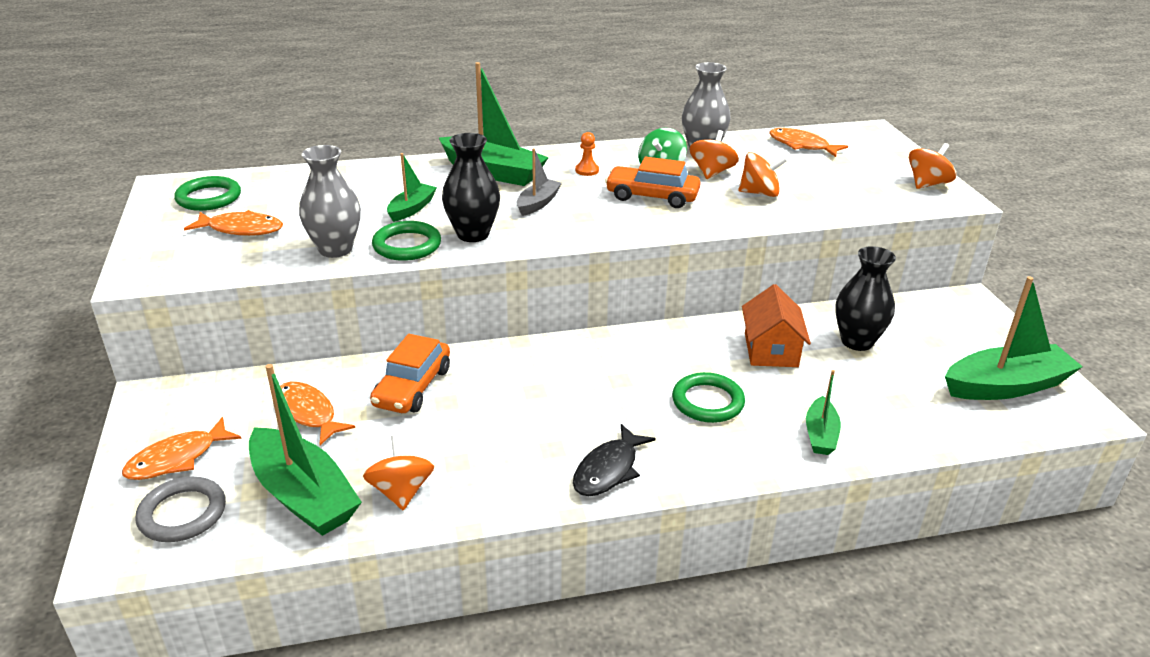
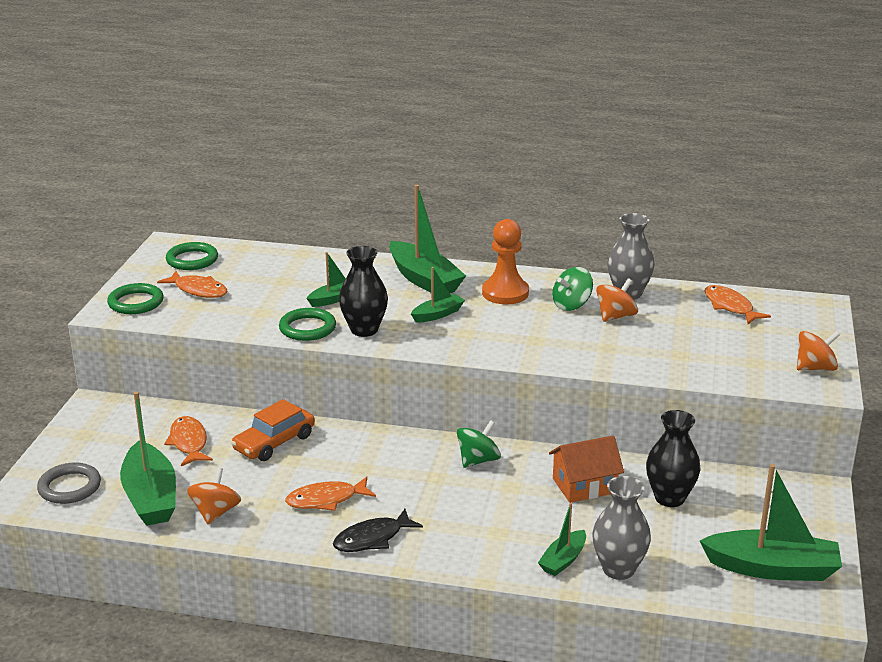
camera: 25 degrees right, 5 degrees down
(177, 458) = (86, 451): orange fish -> orange fish (326, 500)
(335, 249) = (253, 320): grey vase -> grey vase (618, 569)
(538, 203) = (437, 314): grey boat -> green boat
(587, 170) = (505, 293): orange pawn -> orange pawn, size x2.14
(648, 350) = (478, 460): none -> green spinning top
(652, 196) = (540, 327): orange car -> none
(707, 402) = (492, 511): green ring -> green ring (136, 302)
(759, 193) = (640, 344): orange spinning top -> none
(771, 350) = (584, 485): orange house -> orange house turned 45 degrees clockwise

